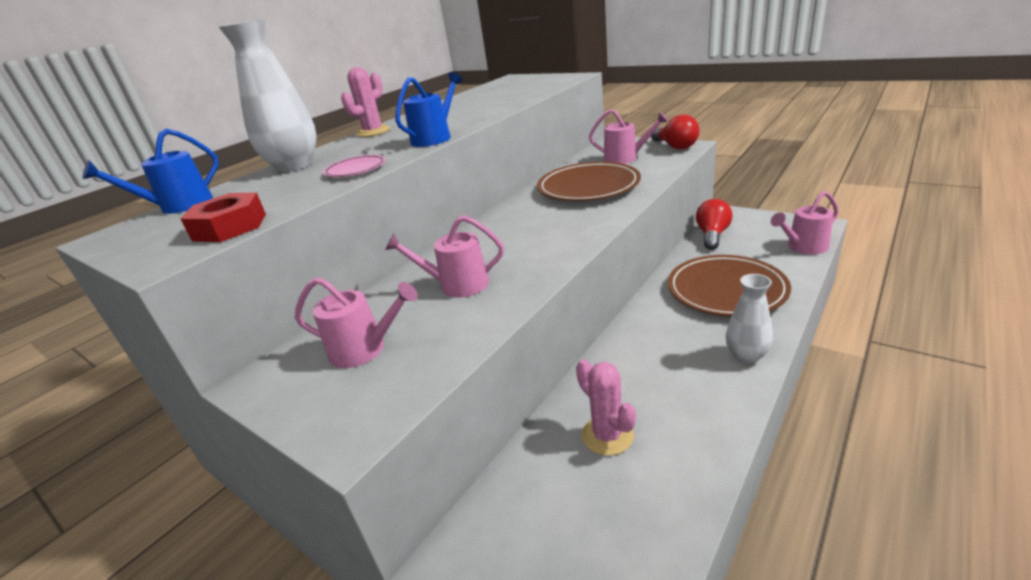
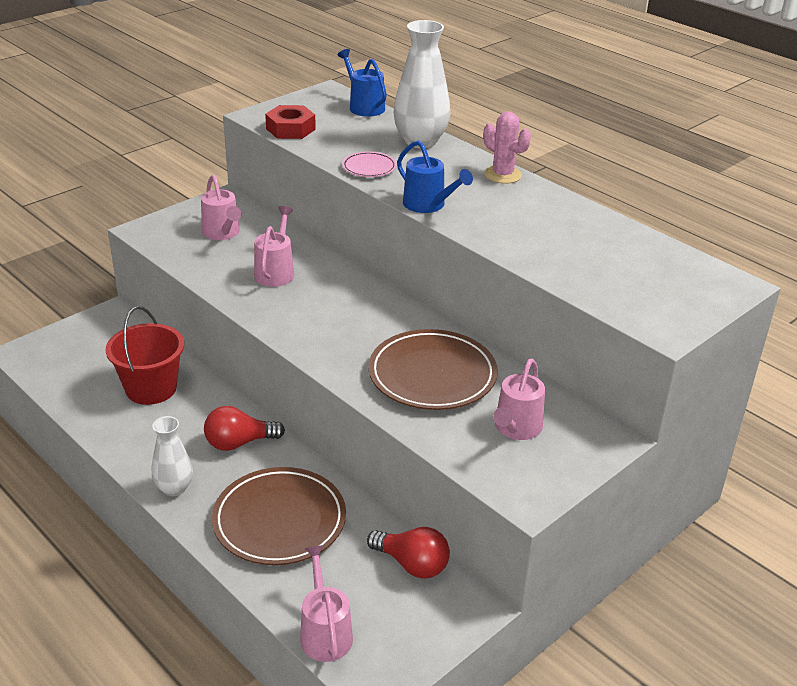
camera: 95 degrees right, 5 degrees up
(365, 349) = (223, 233): pink watering can -> pink watering can turned 45 degrees counterclockwise
(607, 435) = (151, 388): pink cactus -> red bucket
(675, 146) = (532, 486): red light bulb -> red light bulb (239, 443)

